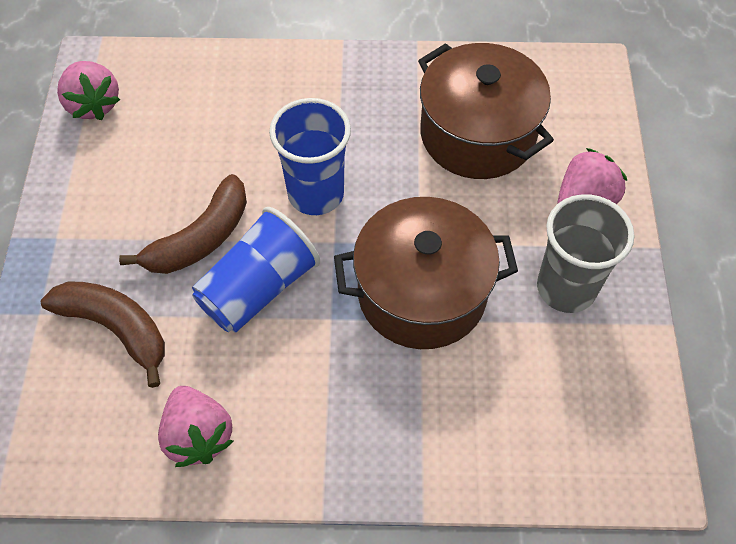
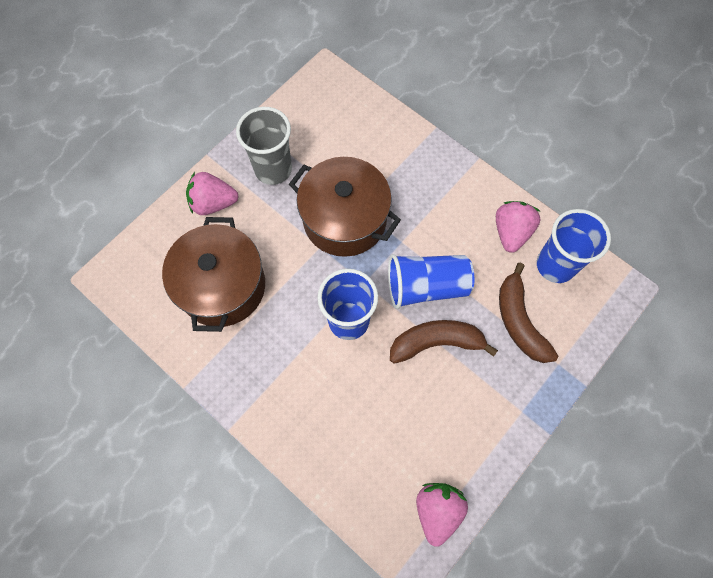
camera: 140 degrees left, 10 degrees up
(109, 433) = (555, 265): none -> blue cup

